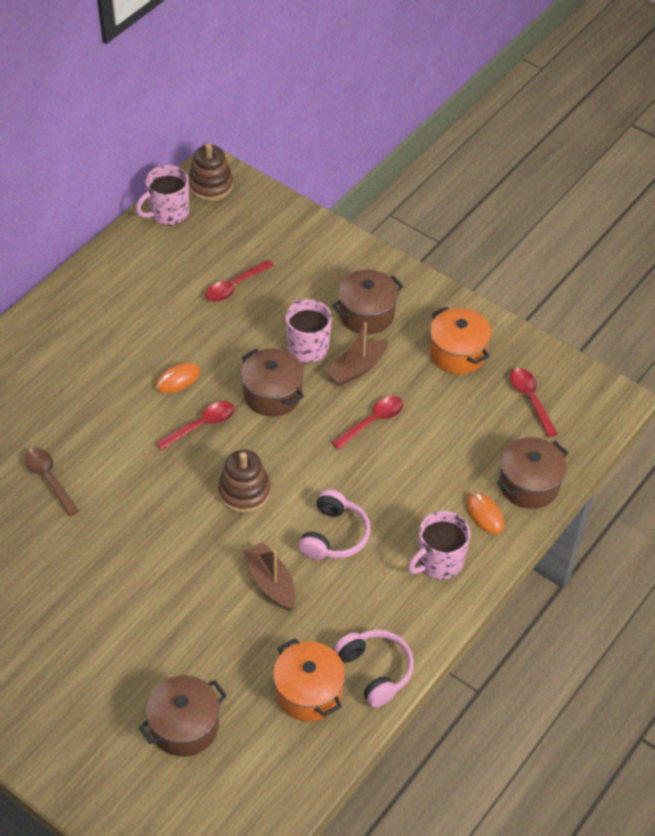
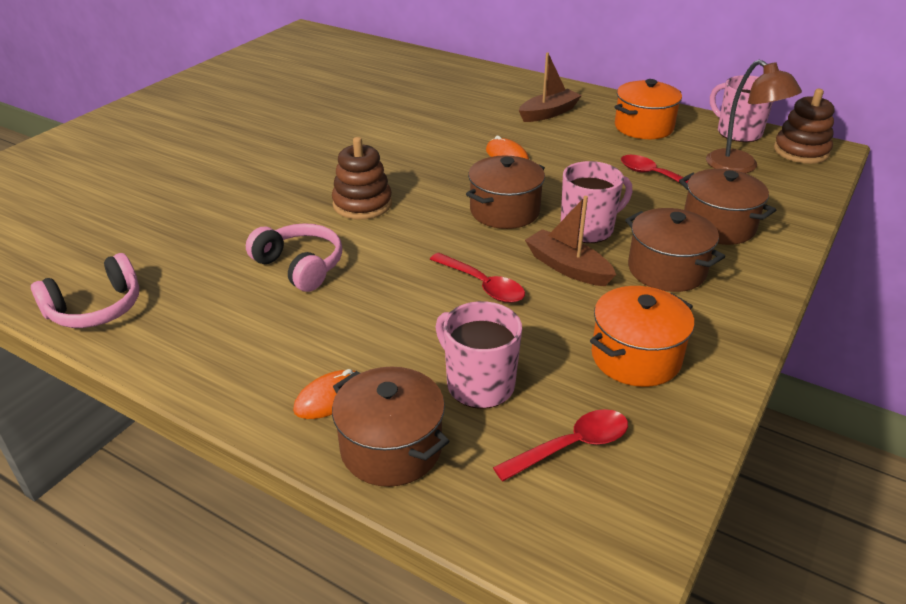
camera: 85 degrees right, 15 degrees down
(49, 479) = (371, 109): brown spoon -> none
(184, 726) = (77, 194): brown pot -> brown pot (718, 226)
(202, 425) = (449, 173): red spoon -> none
(229, 230) = (740, 167): none -> brown lamp
(271, 582) = (238, 229): brown boat -> brown boat (548, 113)
(308, 692) = (85, 263): orange pot -> orange pot (643, 127)
(334, 535) = (300, 266): pink headphones -> pink headphones turned 150 degrees counterclockwise
(439, 562) = (251, 355): pink mug -> pink mug (479, 384)

